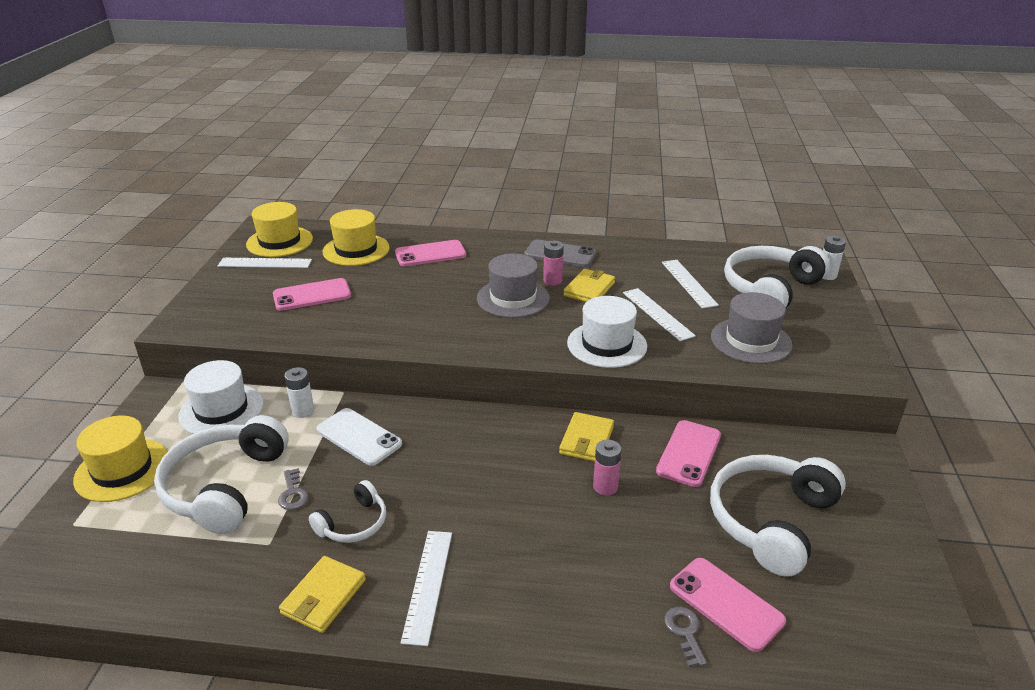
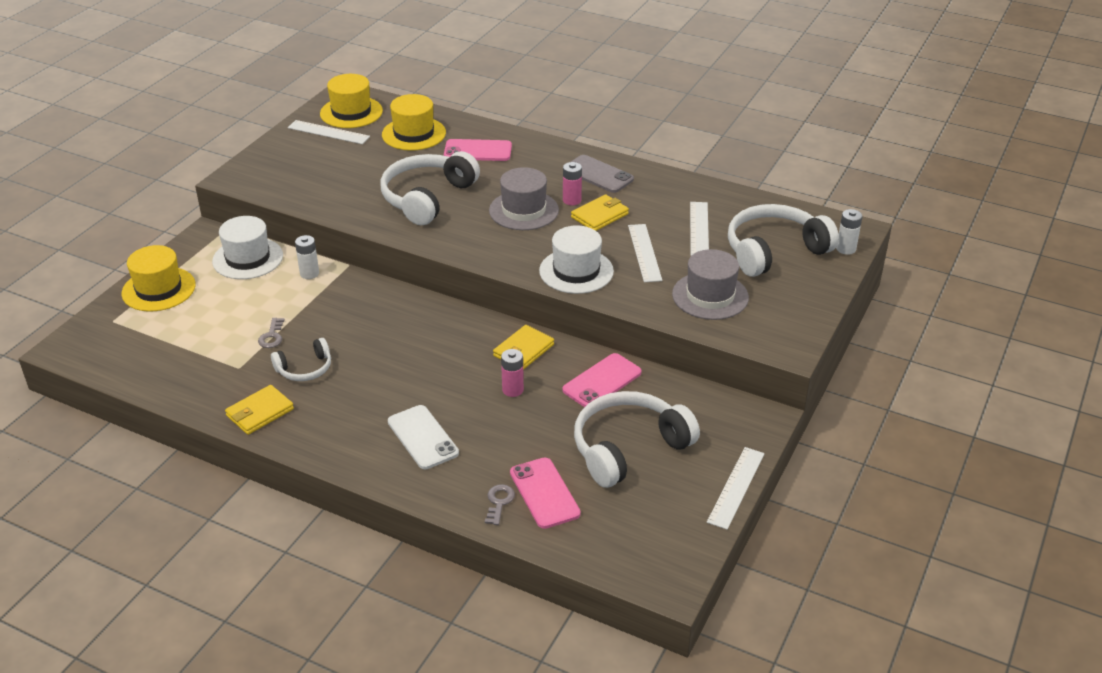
camera: 20 degrees right, 5 degrees up
(224, 486) = (225, 319): white headphones -> white headphones (427, 198)
(312, 295) = (352, 172): pink phone -> none
(359, 437) = (342, 305): white phone -> white phone (422, 437)
(428, 585) = (335, 424): white ruler -> white ruler (736, 487)

